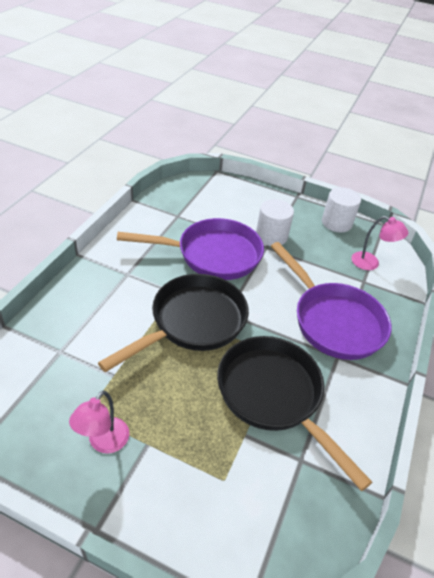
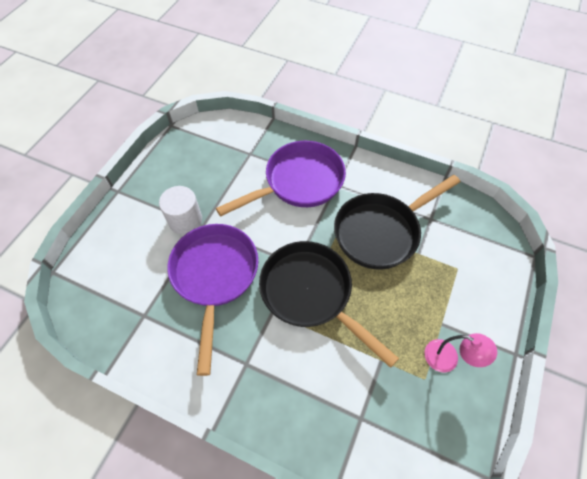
camera: 85 degrees left, 15 degrees up
(336, 223) = (166, 162): white cylinder -> none
(371, 263) = (226, 144): pink lamp -> none

